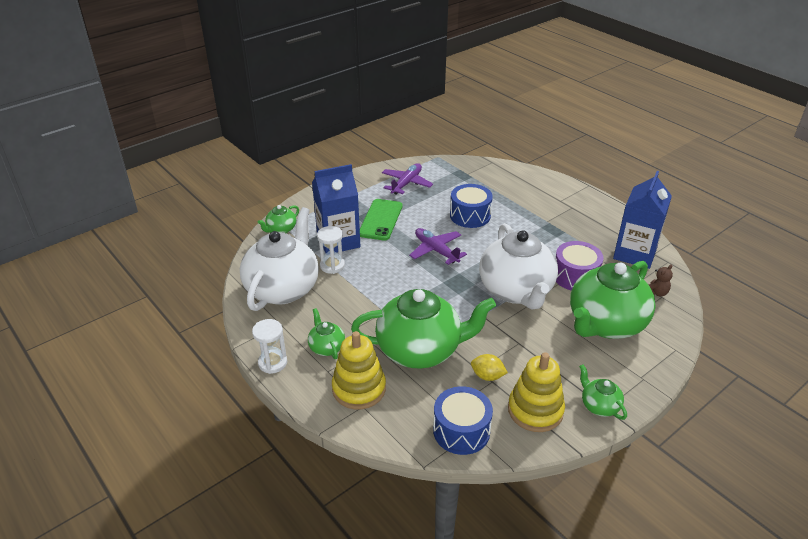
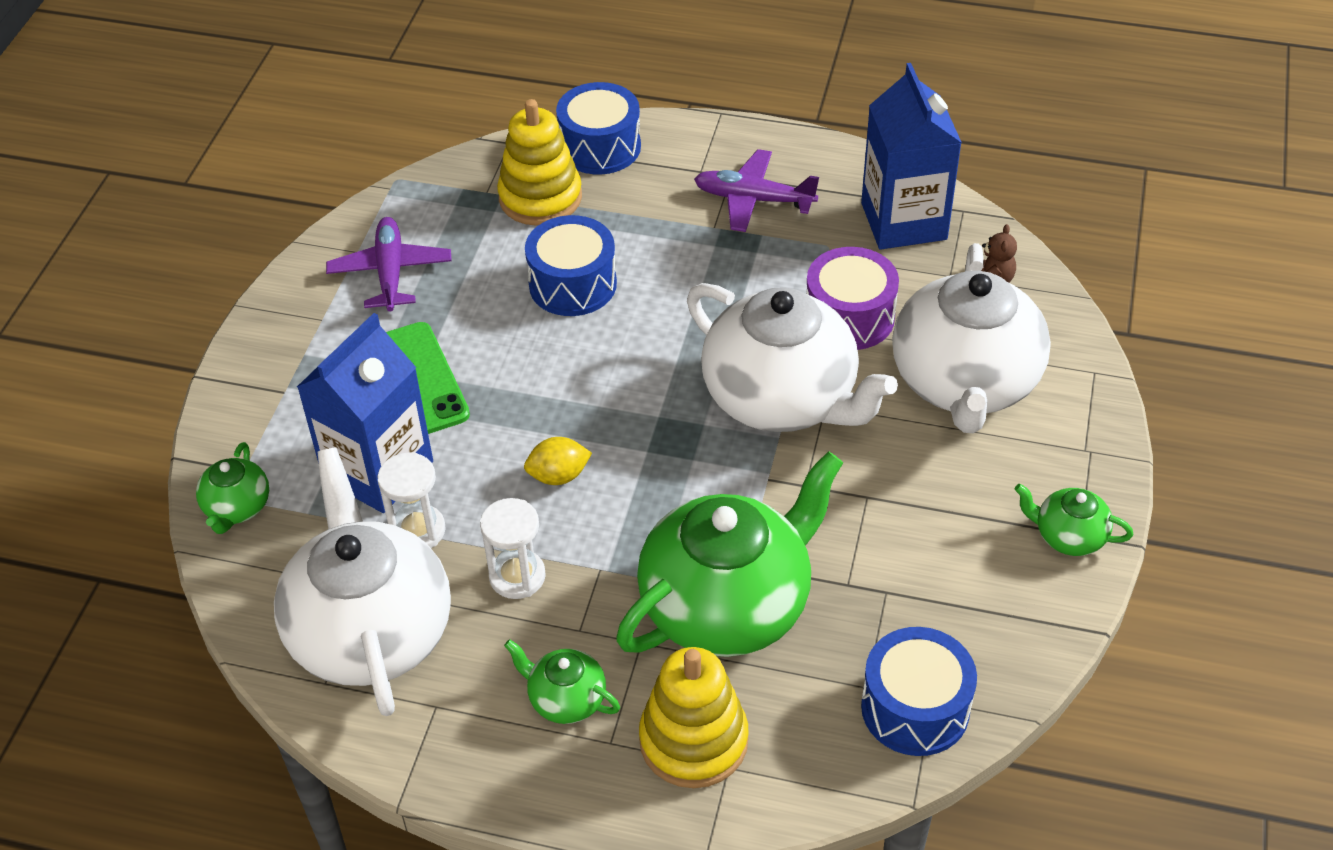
camera: 35 degrees left, 10 degrees up
(272, 363) = (499, 789): white hourglass -> white hourglass (517, 576)
(436, 250) = (578, 392): purple plane -> purple plane (753, 199)
(487, 376) = (871, 587): yellow lemon -> yellow lemon (558, 476)
(526, 177) = (600, 147): none -> blue drum
(535, 410) = (989, 602): yellow stacking toy -> yellow stacking toy (540, 197)
(605, 324) = (964, 384): green teapot -> white teapot

